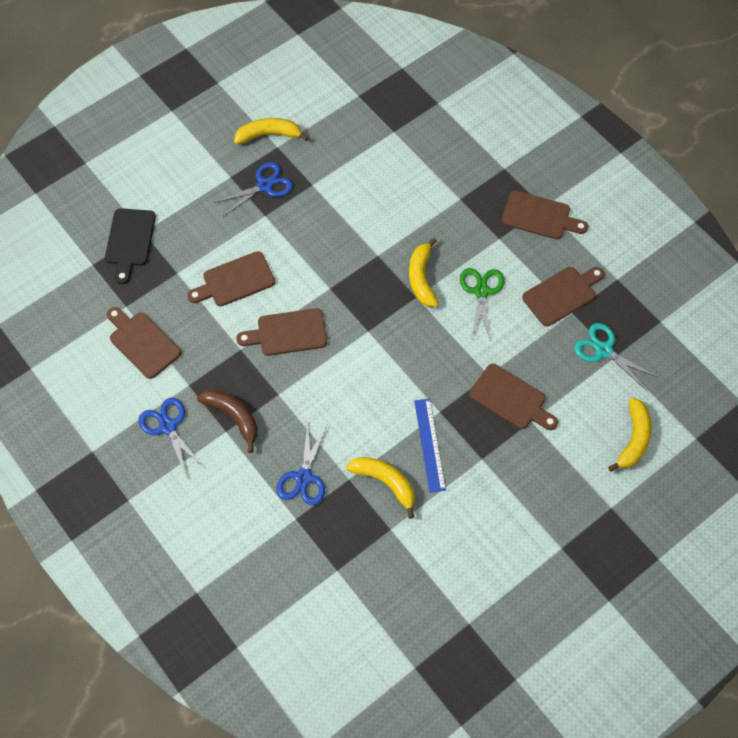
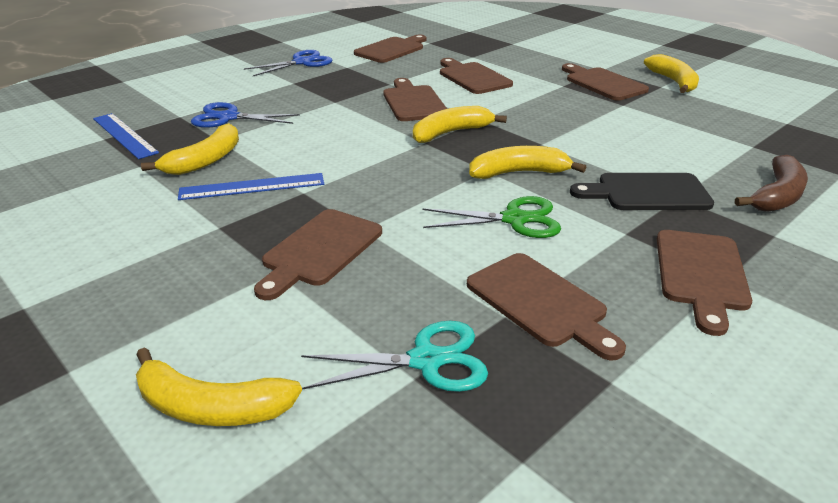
camera: 85 degrees right, 30 degrees down
(130, 241) = (500, 40): black cutting board -> black cutting board (647, 193)
(233, 417) = (309, 85): brown banana -> brown banana (777, 196)
(264, 185) = (603, 83): blue scissors -> brown cutting board
(332, 555) = (124, 135): none -> blue ruler
(353, 311) = (451, 133): none -> yellow banana
(604, 350) = (426, 360): turquoise scissors -> turquoise scissors turned 45 degrees clockwise

